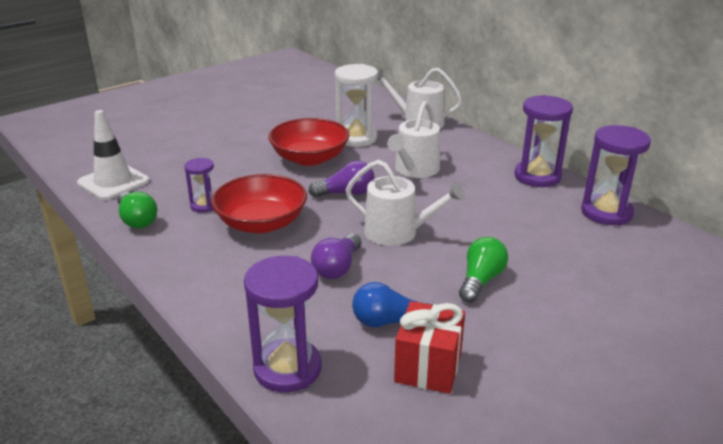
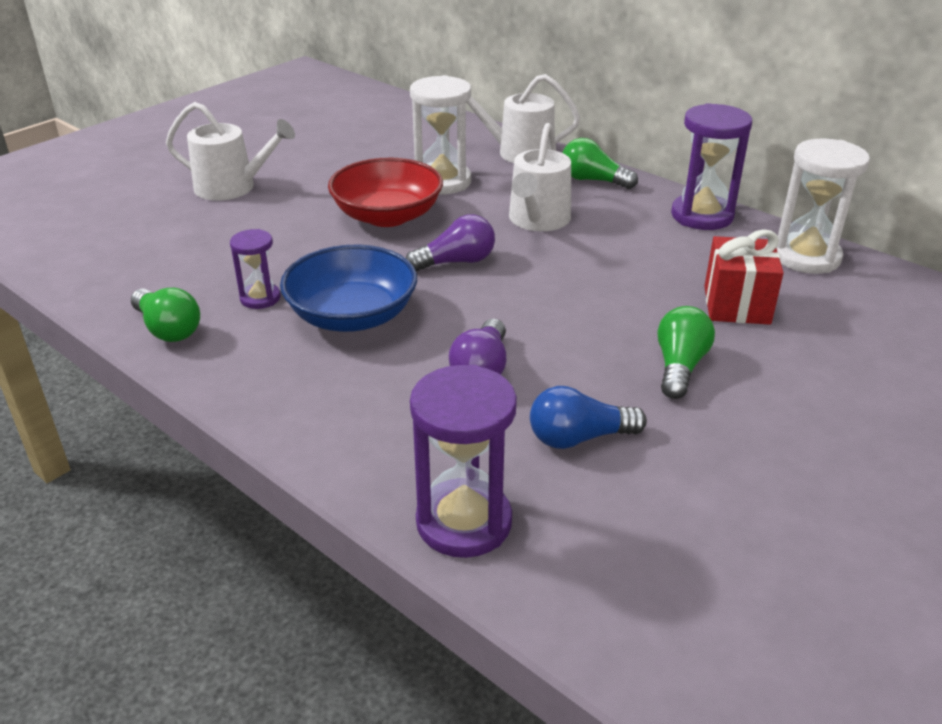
camera: 10 degrees left, 5 degrees up
(113, 182) = (112, 276): white traffic cone -> none
(261, 223) = (352, 316): red bowl -> blue bowl
(397, 232) = (546, 311): white watering can -> white watering can (232, 187)
(428, 367) = (653, 496): red gift -> red gift (736, 305)
(465, 145) = (593, 180): none -> green light bulb
(606, 212) = (806, 257): purple hourglass -> white hourglass

